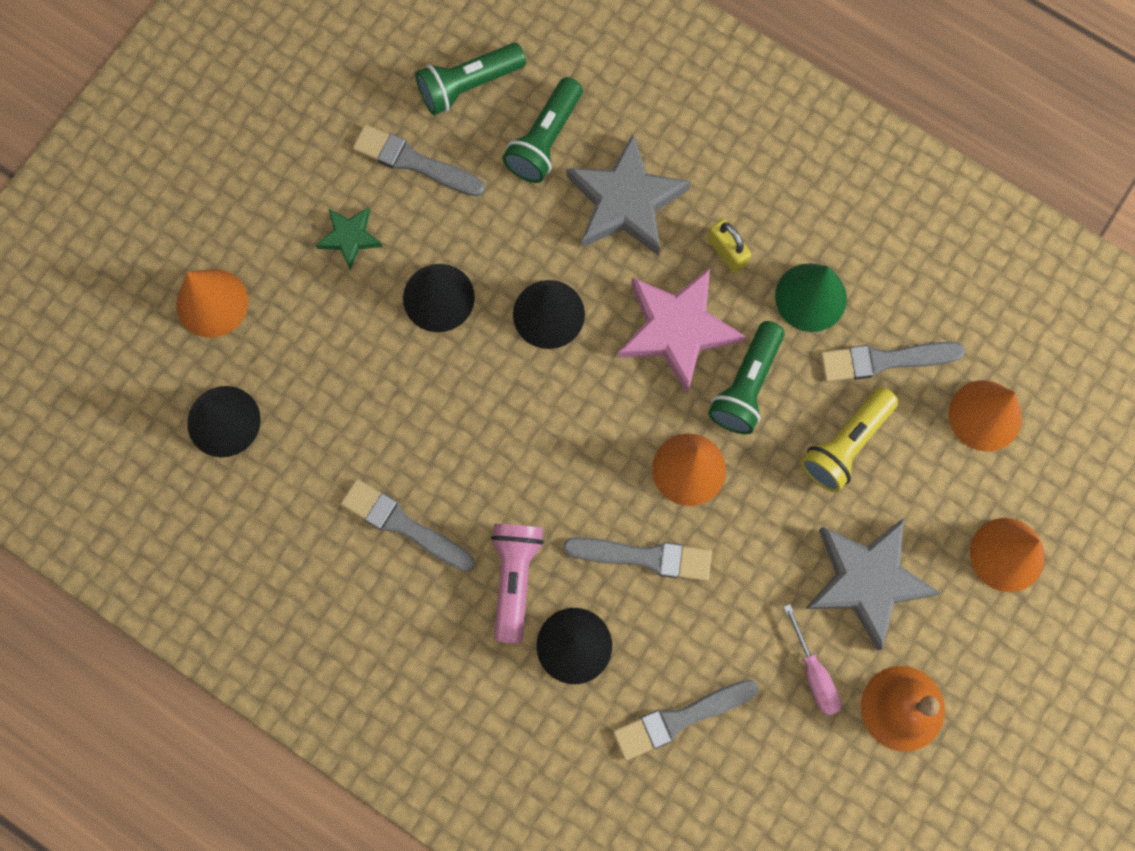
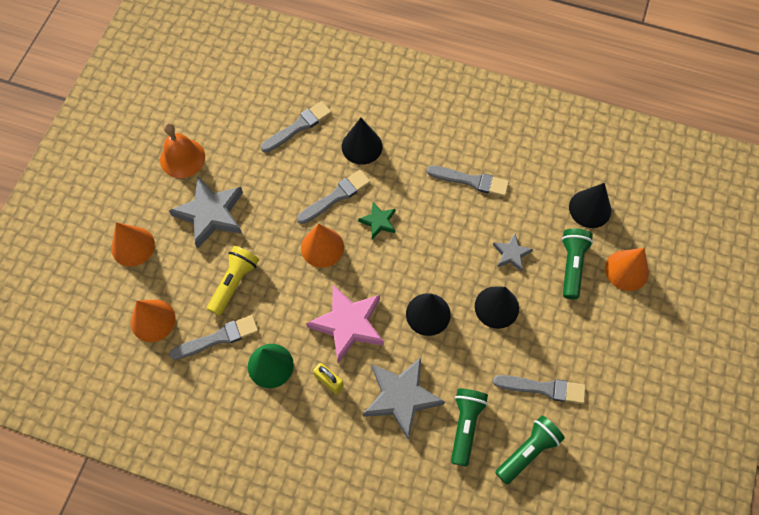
camera: 165 degrees right, 10 degrees down
(350, 237) = (563, 329): green star -> green star (378, 222)
(383, 377) = (511, 254): none -> grey star
(514, 578) = (403, 169): pink flashlight -> none
(644, 557) = (336, 196): grey brush -> grey brush turned 150 degrees clockwise
(746, 385) = (299, 302): green flashlight -> green flashlight (571, 265)
(814, 673) = (232, 163): pink screwdriver -> none

